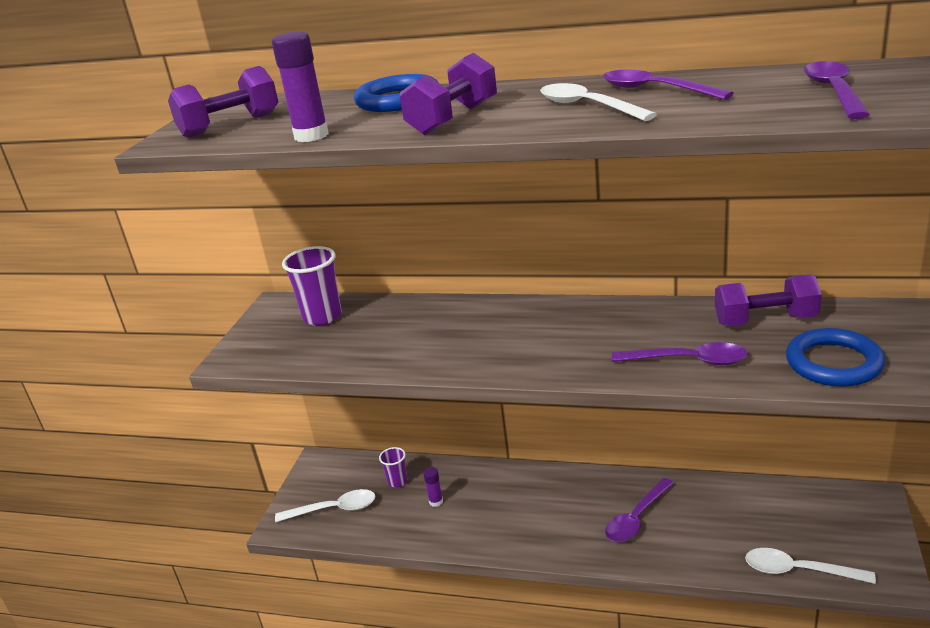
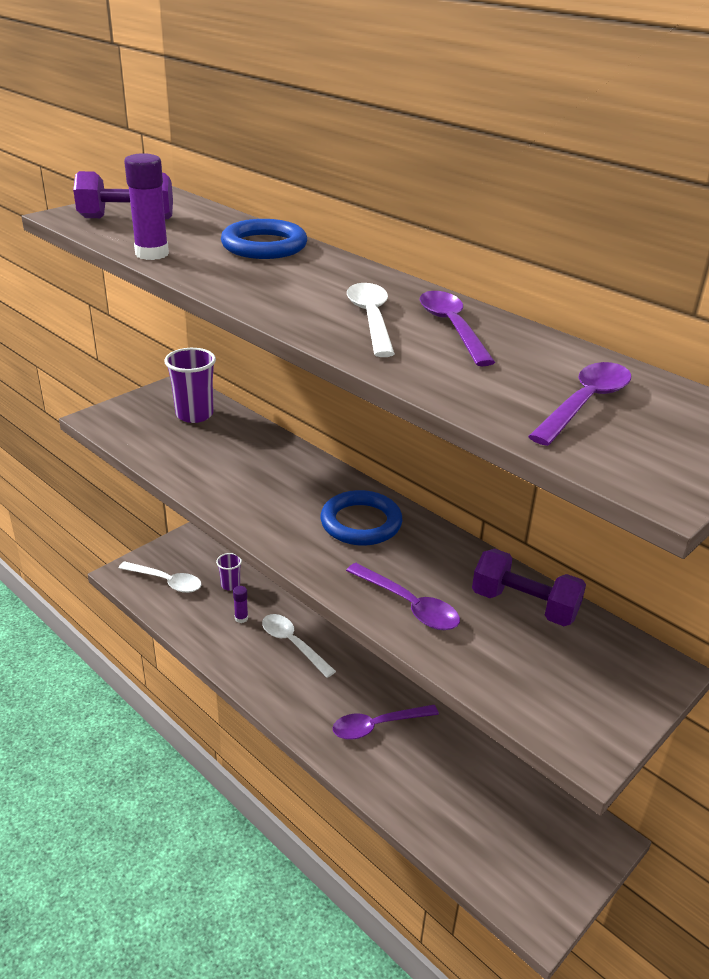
camera: 25 degrees right, 5 degrees up
(453, 119) = (262, 284): purple dumbbell -> none
(798, 571) = (464, 856): white spoon -> white spoon (293, 644)
(833, 363) = (528, 680): blue ring -> blue ring (361, 523)

